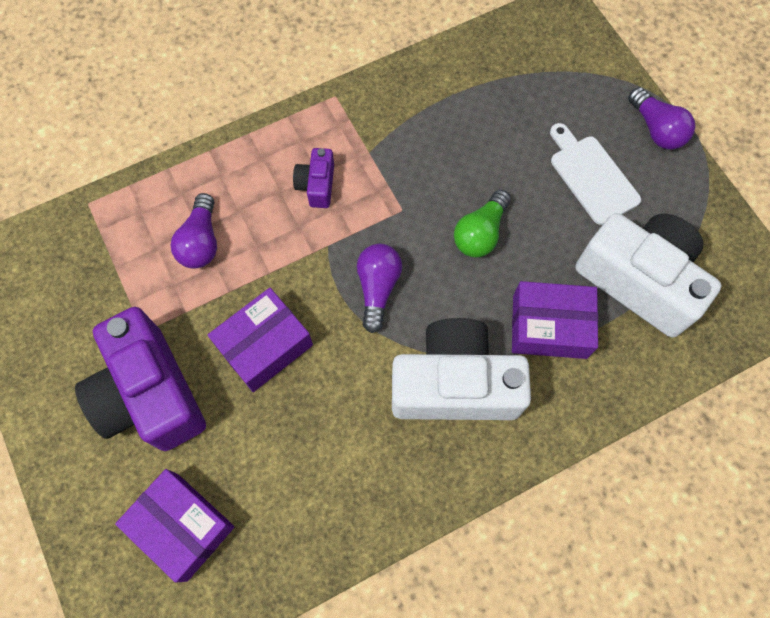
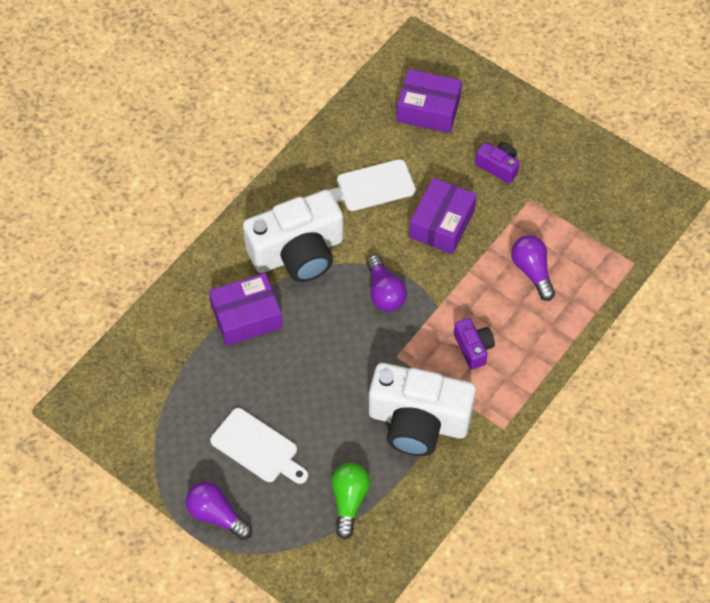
camera: 155 degrees right, 10 degrees down
(150, 394) = (498, 167): purple camera -> purple camera, size x0.46
(320, 437) = (371, 187): none -> white cutting board
(480, 233) = (327, 363): green light bulb -> green light bulb (349, 501)
(639, 280) = (190, 377): white camera -> white camera (418, 421)

